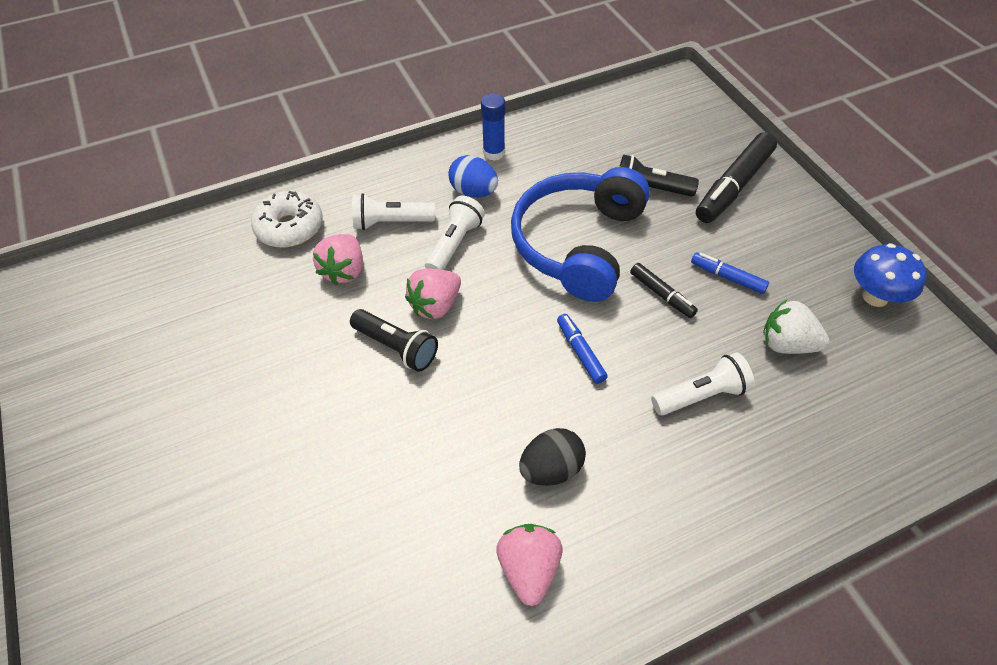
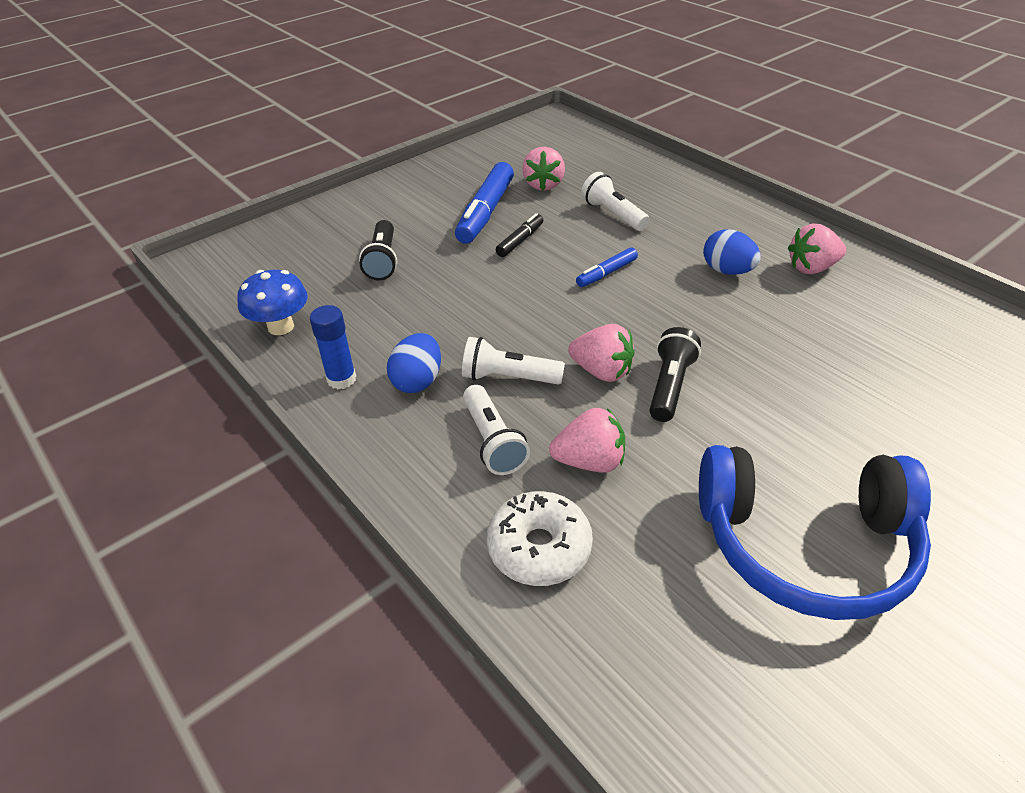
camera: 105 degrees left, 10 degrees down
(551, 469) = (727, 271): black egg -> blue egg
(578, 244) = (476, 293): blue headphones -> blue headphones (805, 544)
(727, 277) = (485, 212): blue marker -> blue marker, size x1.90
(733, 186) = (368, 217): black marker -> none
(787, 344) = (543, 185): white strawberry -> pink strawberry
(875, 296) = (479, 155): blue mushroom -> blue mushroom (281, 327)

